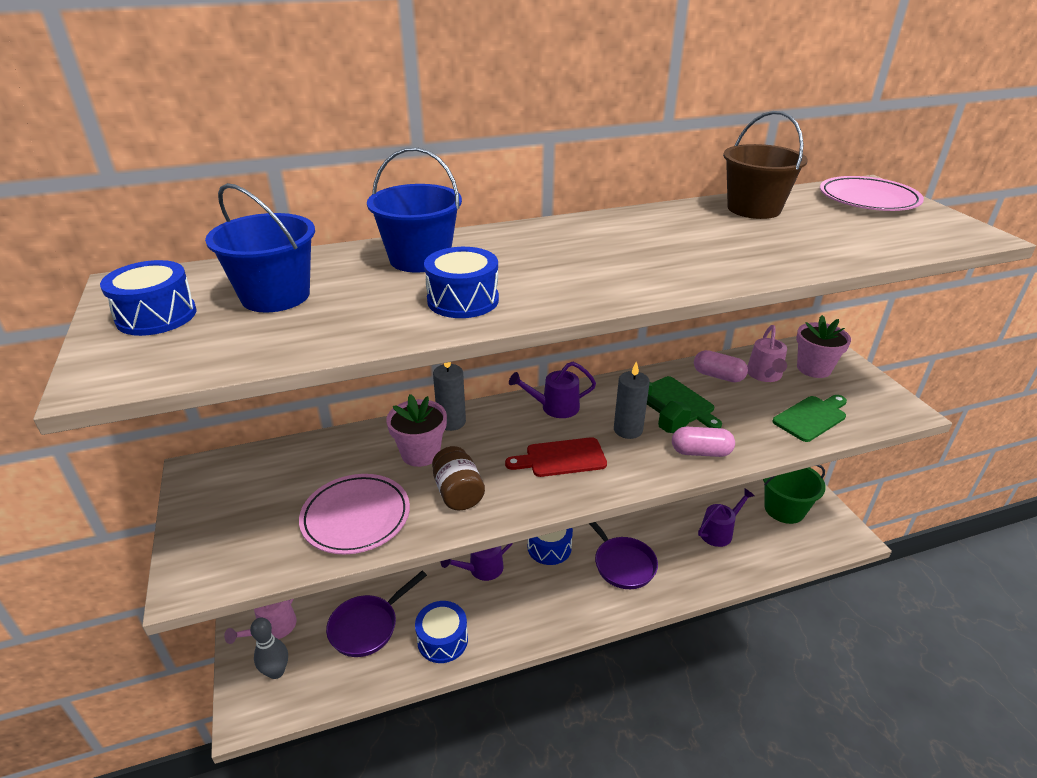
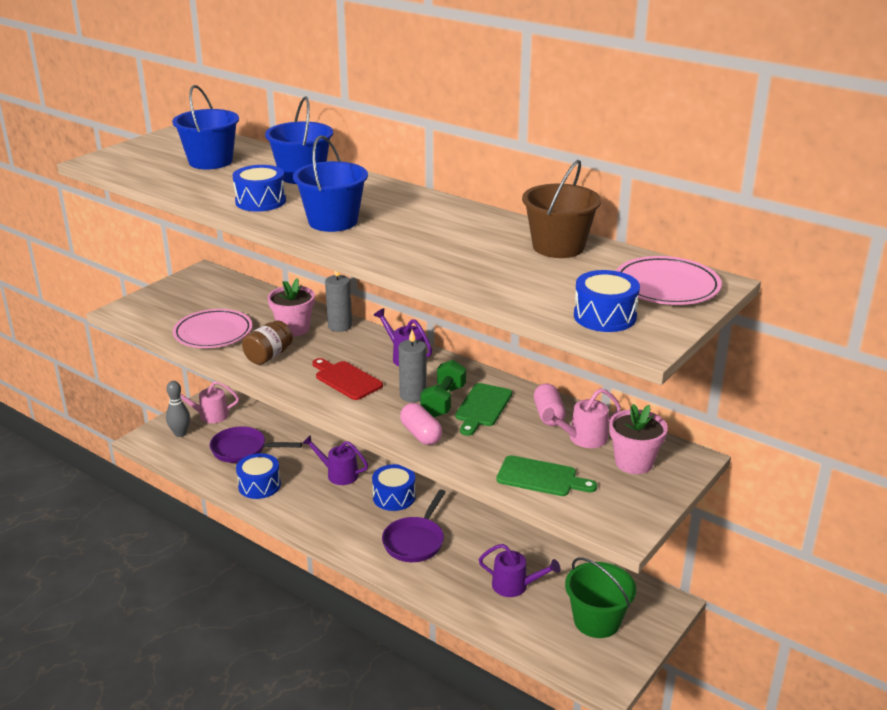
camera: 55 degrees right, 5 degrees down
(156, 316) = (160, 148): blue drum -> blue drum (604, 316)
(580, 278) = (333, 221): none -> blue bucket

